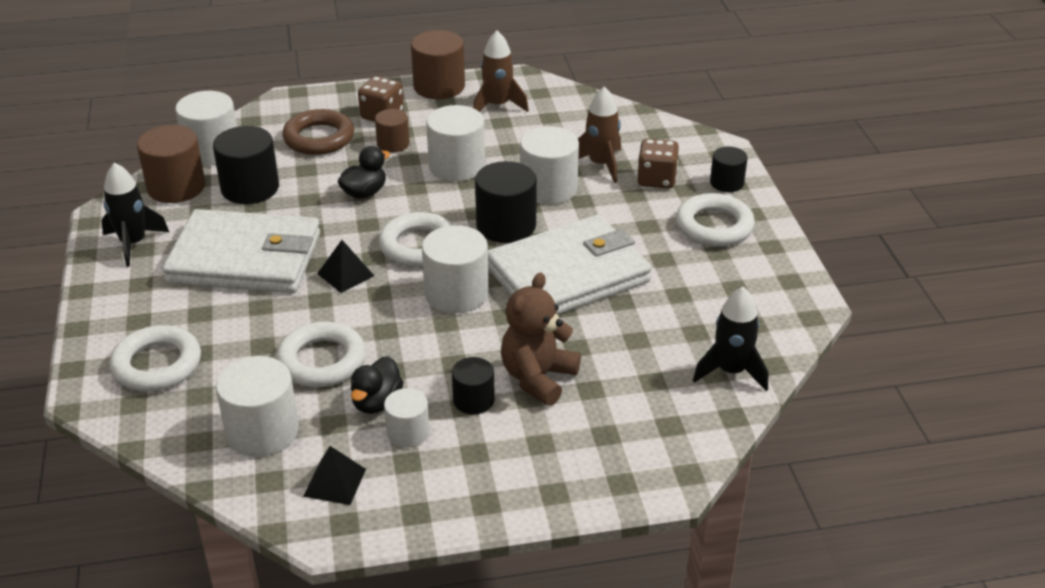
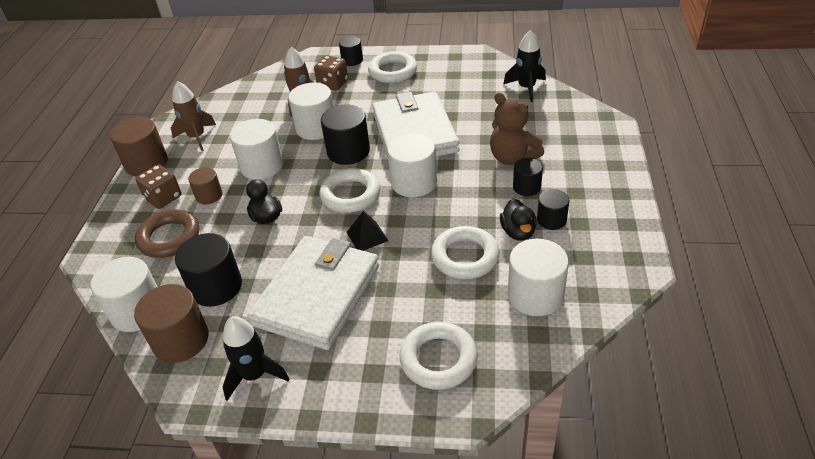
camera: 70 degrees left, 5 degrees up
(335, 482) = (595, 259): black pyramid -> none
(376, 402) = (518, 232): black duck -> black duck turned 45 degrees clockwise
(408, 432) = (551, 220): white cylinder -> black cylinder

